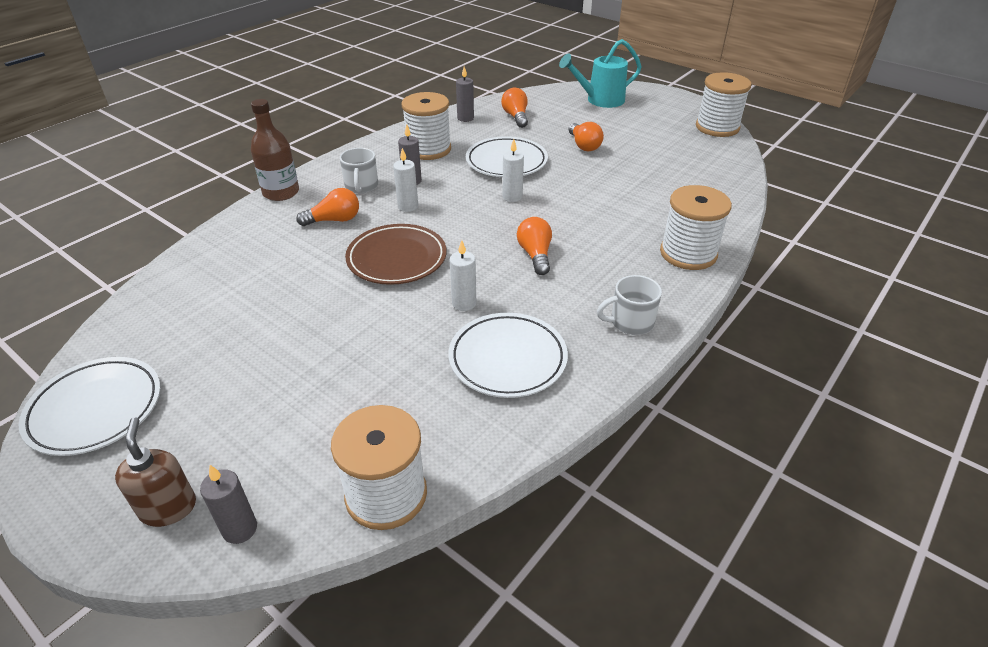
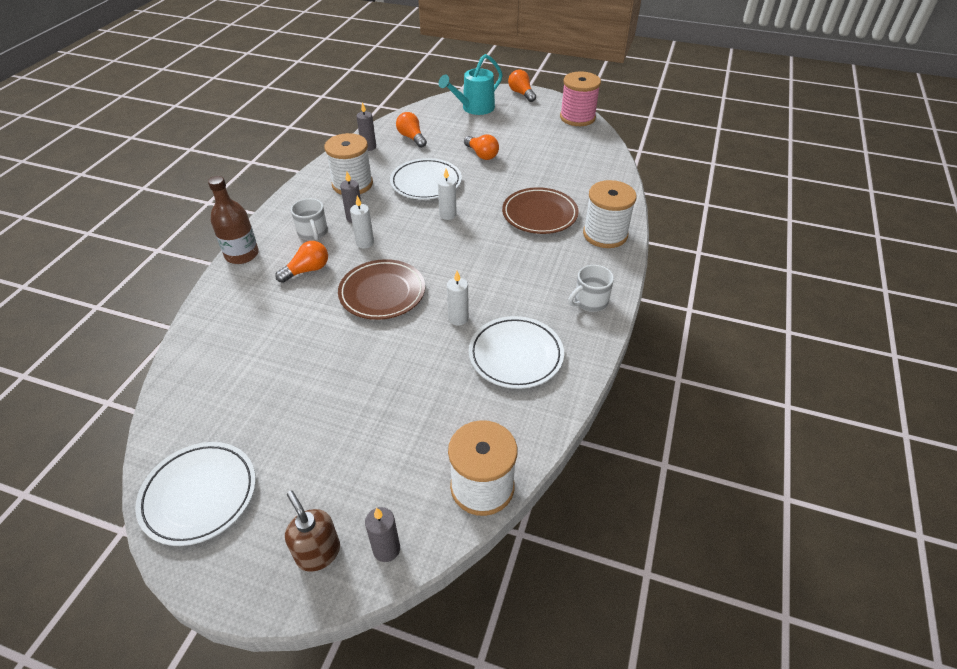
camera: 20 degrees left, 5 degrees up
(535, 255) = (492, 263): orange light bulb -> orange light bulb (521, 93)
(618, 217) = (539, 214): none -> brown plate
(717, 127) = (577, 117): white spool -> pink spool

